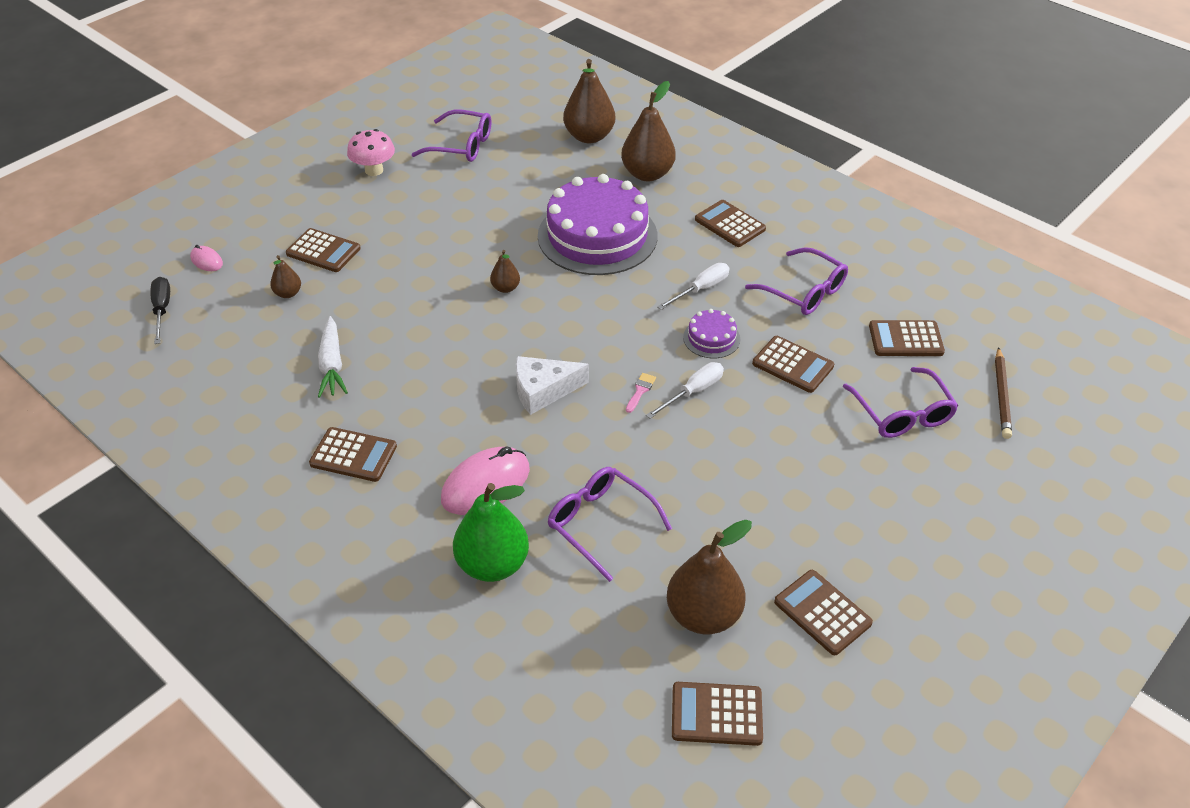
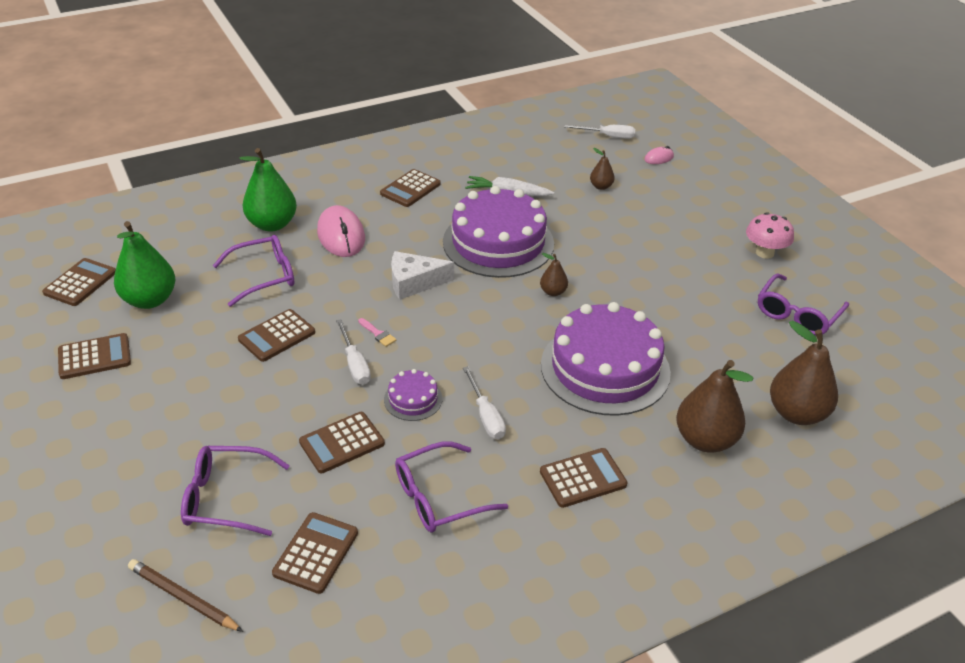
camera: 110 degrees right, 5 degrees down
(162, 310) = (608, 136): black screwdriver -> white screwdriver
(323, 251) = (649, 209): brown calculator -> brown calculator (277, 336)
(438, 346) = (498, 242): none -> purple cake
(543, 391) = (414, 282): white cheese -> white cheese turned 105 degrees counterclockwise
(703, 615) = (150, 300): brown pear -> green pear

